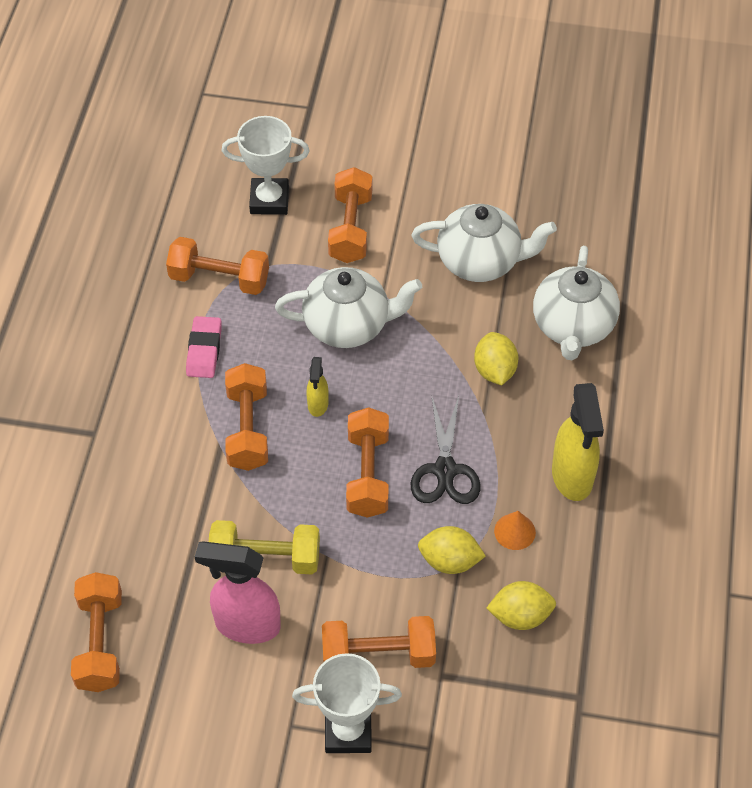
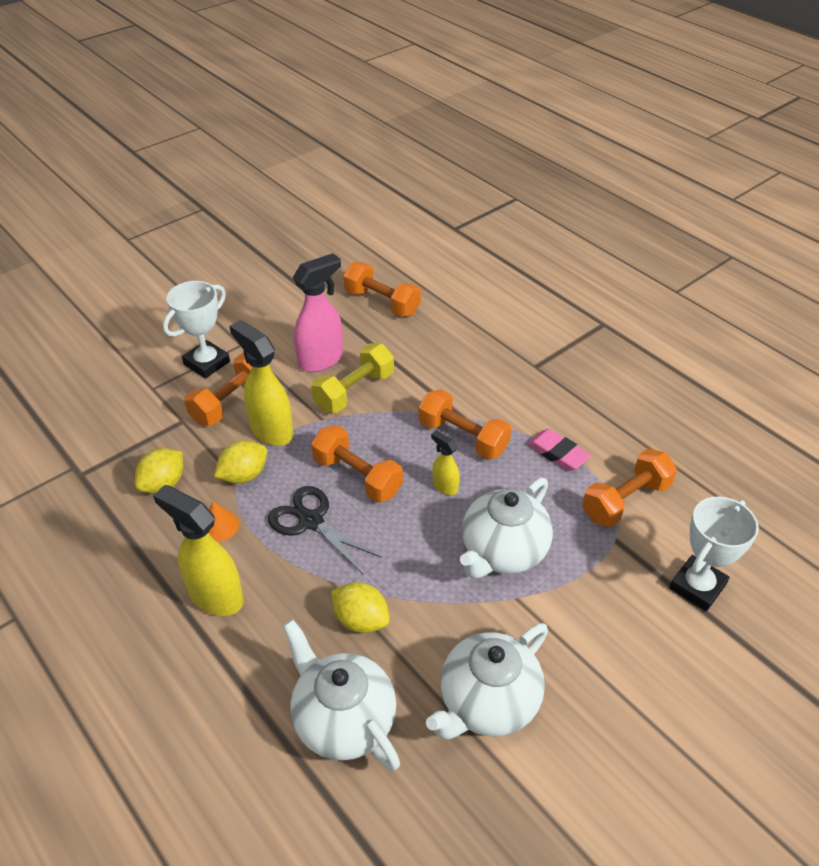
camera: 130 degrees right, 10 degrees down
(350, 228) = (614, 625): orange dumbbell -> none
(380, 586) = (271, 430): none -> yellow spray bottle

